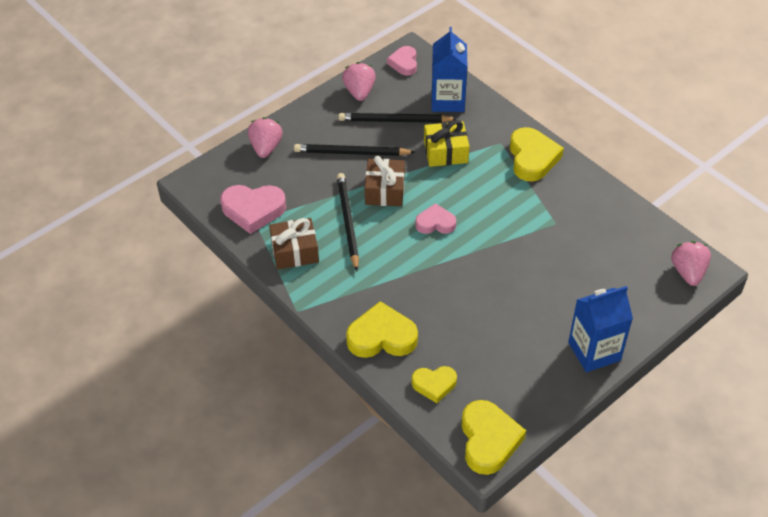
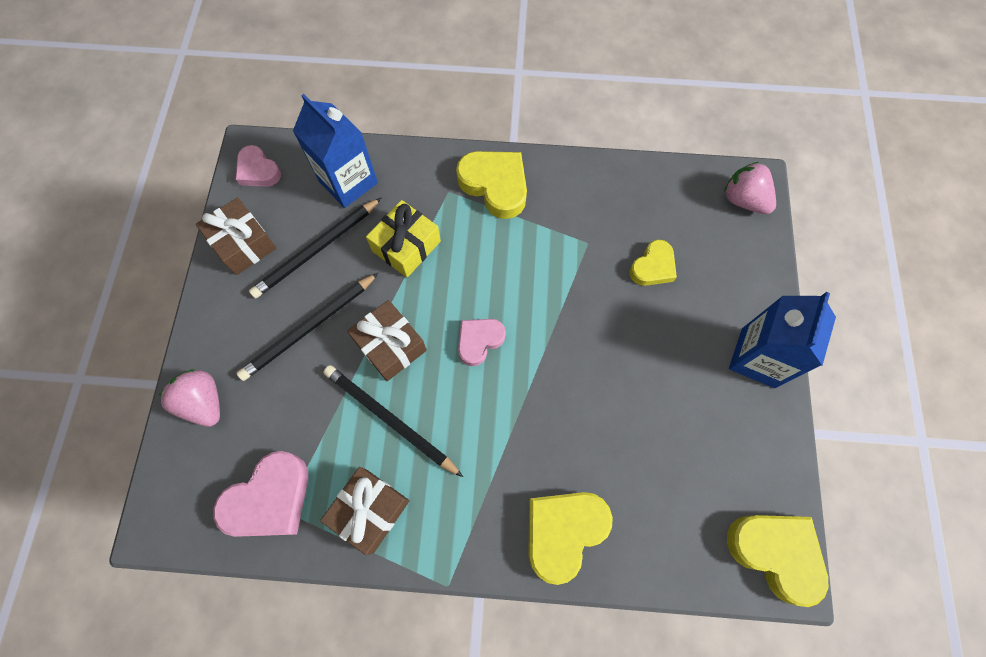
camera: 45 degrees left, 20 degrees up
(359, 92) = (243, 243): pink strawberry -> brown gift
(434, 384) = (667, 539): yellow heart -> yellow heart (653, 267)

